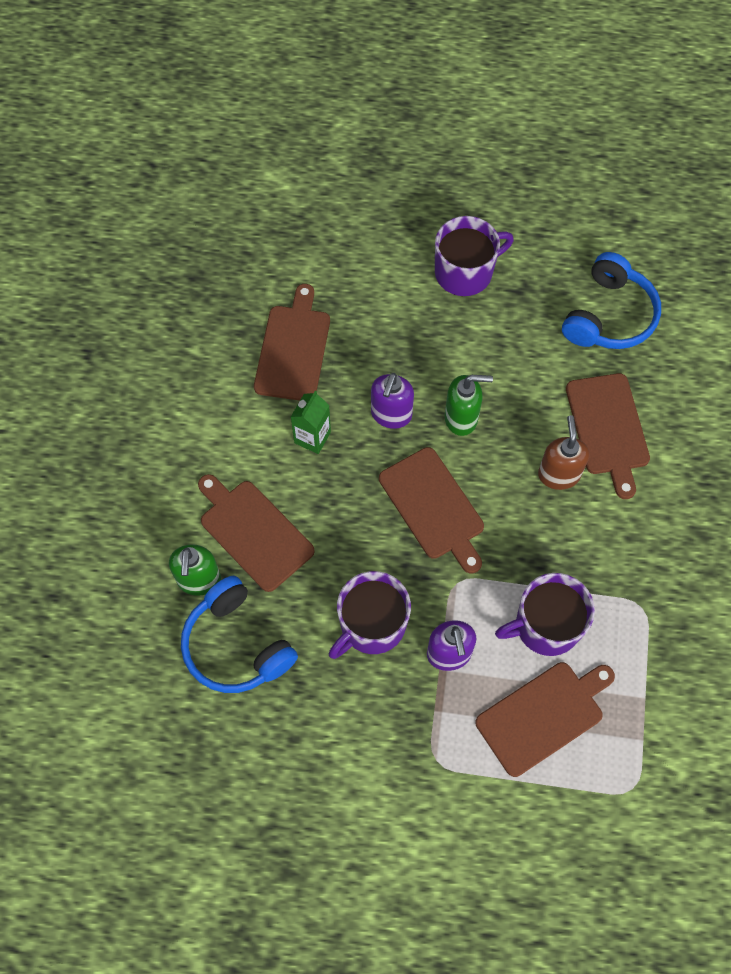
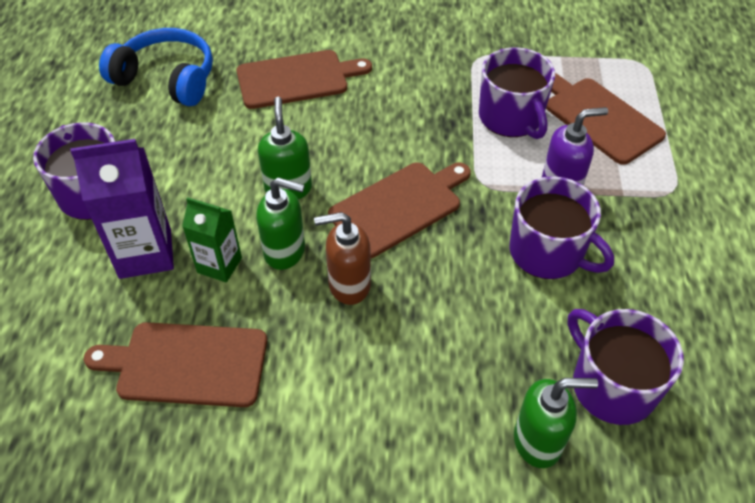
camera: 95 degrees left, 15 degrees down
(236, 645) = (611, 386): blue headphones -> purple mug
(253, 532) = (458, 383): brown cutting board -> none
(312, 437) = (319, 330): green carton -> green carton (219, 265)
(391, 415) = (285, 251): purple soap dispenser -> green soap dispenser
(398, 315) = (145, 253): none -> purple carton
(558, 474) = (350, 112): brown soap dispenser -> brown soap dispenser (349, 285)

